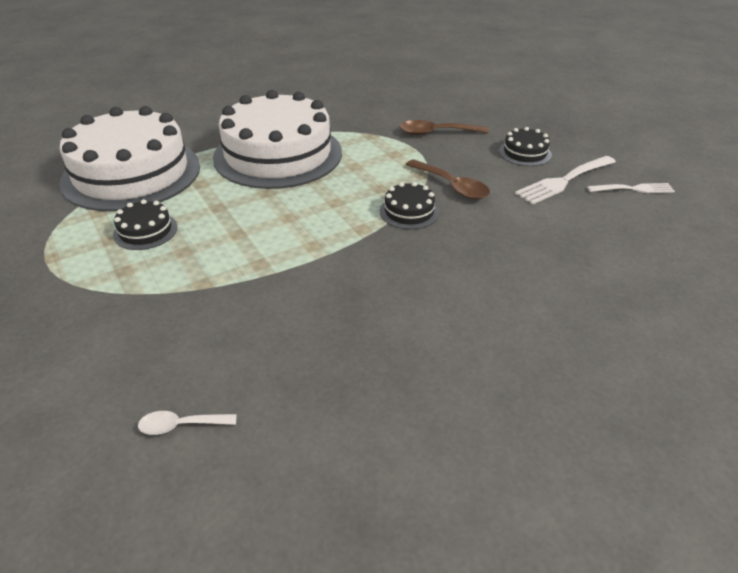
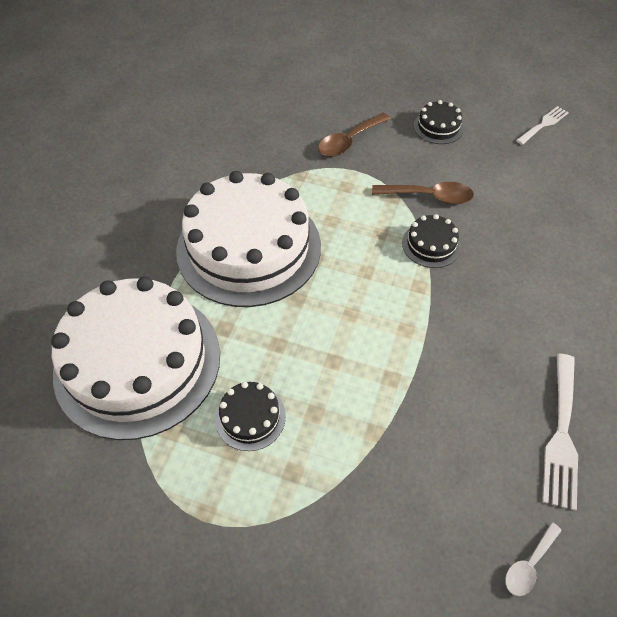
camera: 40 degrees left, 15 degrees up
(563, 181) = (494, 143): white fork -> white fork (561, 434)

